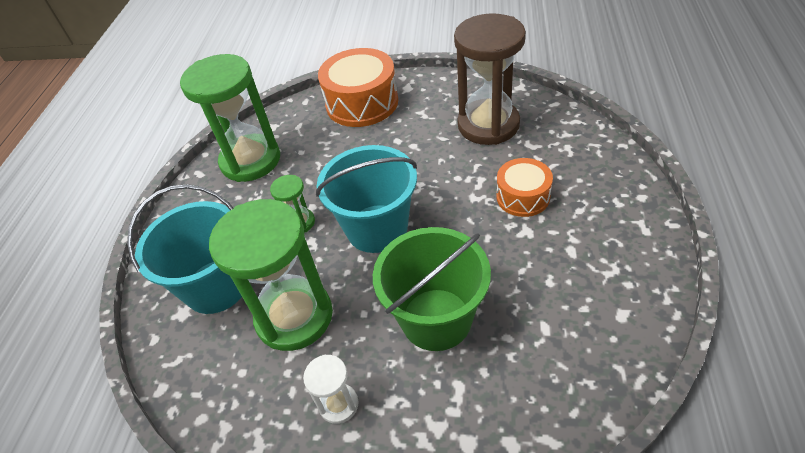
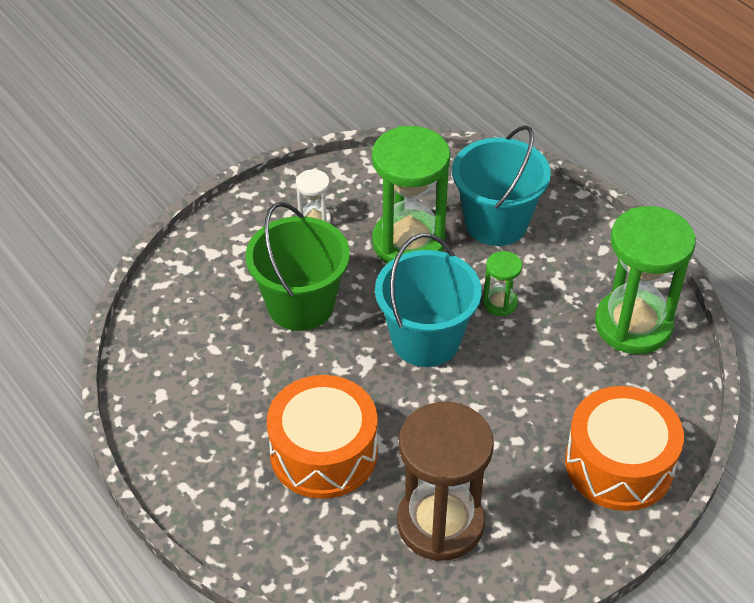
camera: 130 degrees right, 0 degrees up
(523, 197) = (323, 452): orange drum -> orange drum, size x1.69

